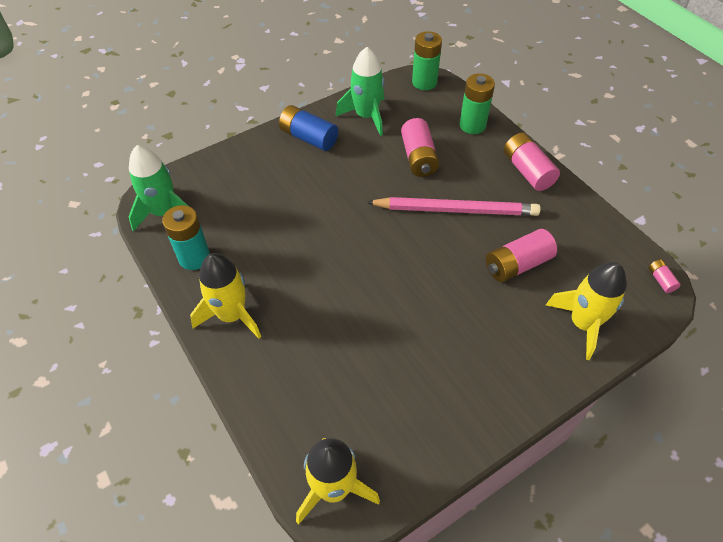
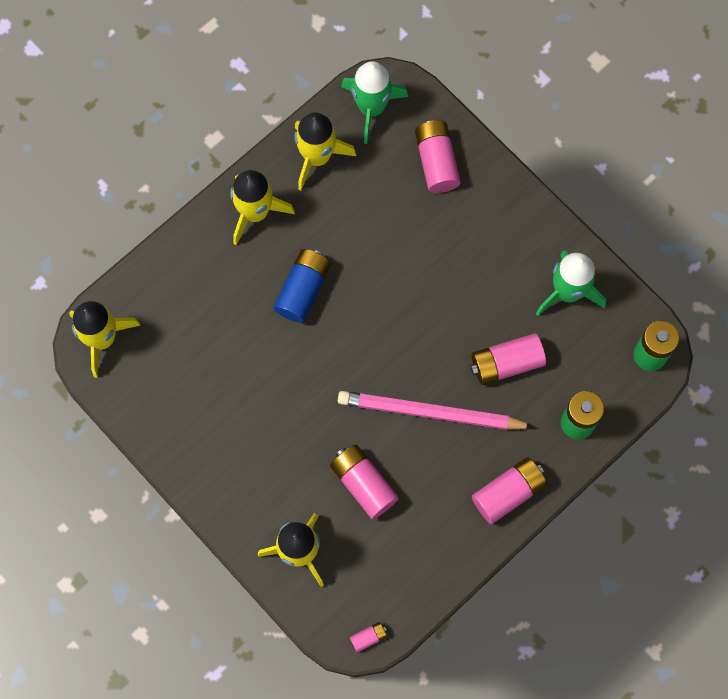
camera: 80 degrees right, 20 degrees up
(194, 257) = (317, 157): turquoise battery -> yellow rocket
(232, 176) = (436, 162): none -> pink battery
(309, 138) = (515, 231): blue battery -> blue battery (303, 290)
(455, 209) = (430, 413): pink pencil -> pink pencil turned 105 degrees clockwise

